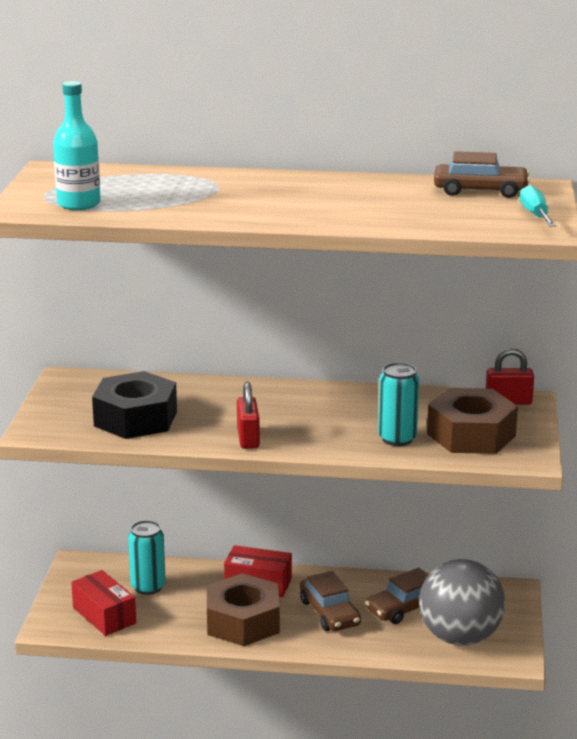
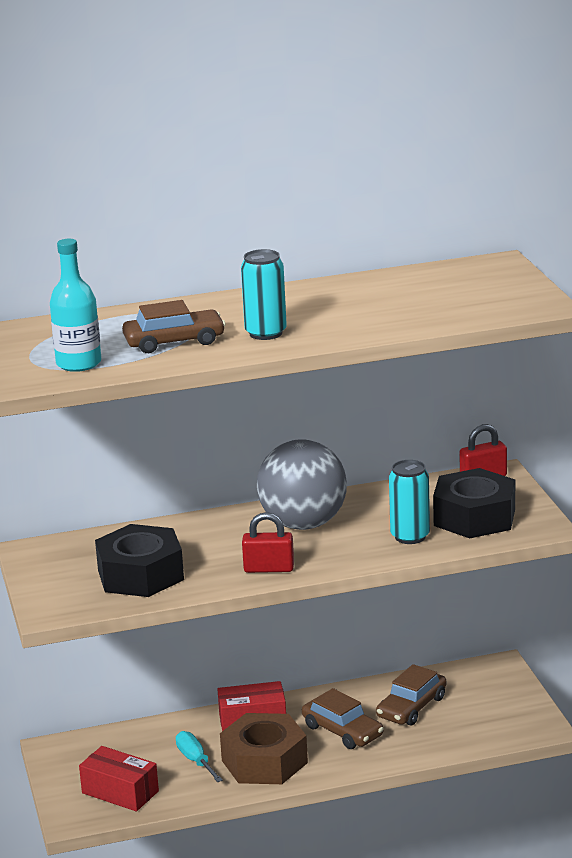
camera: 20 degrees left, 0 degrees up
(148, 587) = (144, 753): turquoise can -> turquoise can (265, 333)
(248, 438) = (269, 569): red padlock -> red padlock turned 60 degrees counterclockwise
(460, 637) = (480, 722): grey ball -> grey ball (303, 524)
(471, 435) = (474, 517): brown nut -> black nut
(480, 190) = (447, 276): brown car -> brown car (174, 341)
(535, 215) = (521, 292): turquoise screwdriver -> turquoise screwdriver (195, 760)

